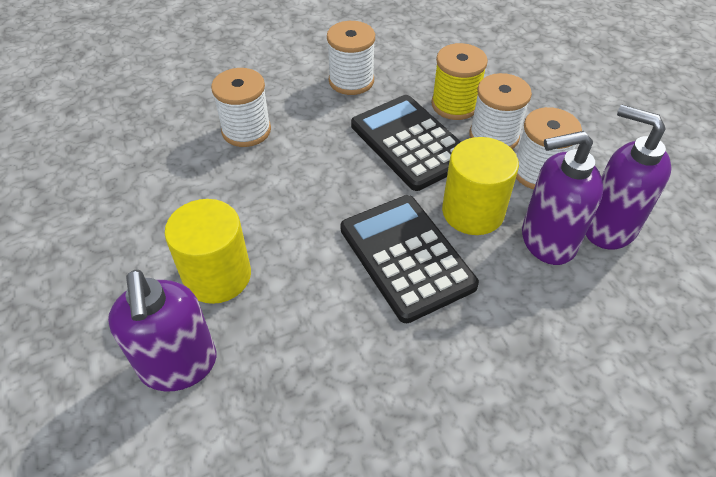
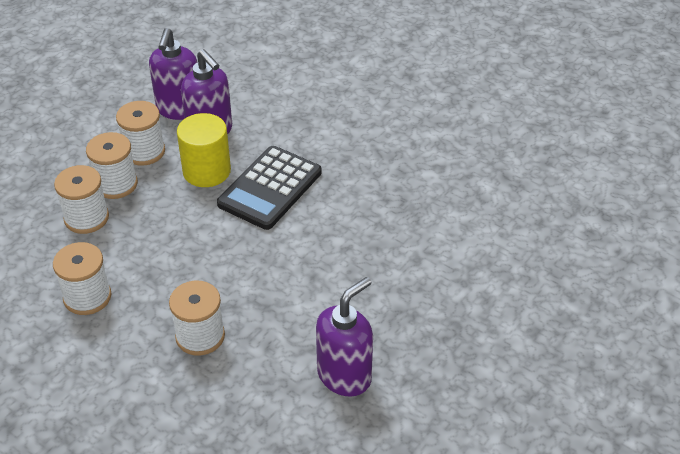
camera: 120 degrees left, 5 degrees down
(179, 365) = (428, 254): purple soap dispenser -> purple soap dispenser (344, 375)
(217, 276) = (354, 272): yellow cylinder -> none
(410, 142) = (152, 227): black calculator -> none
(454, 105) = (86, 218): yellow spool -> white spool

